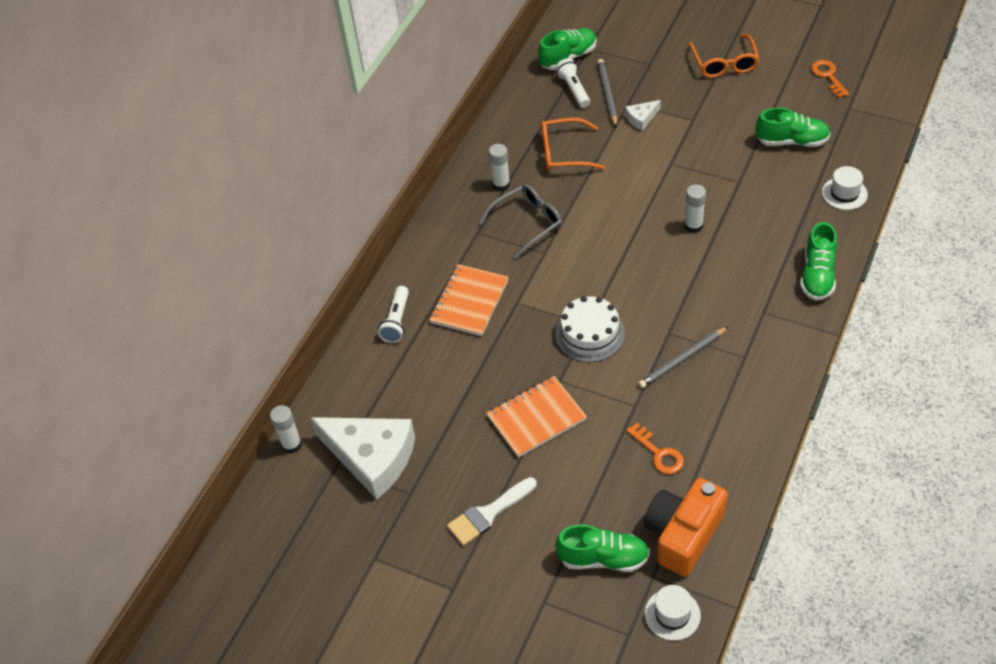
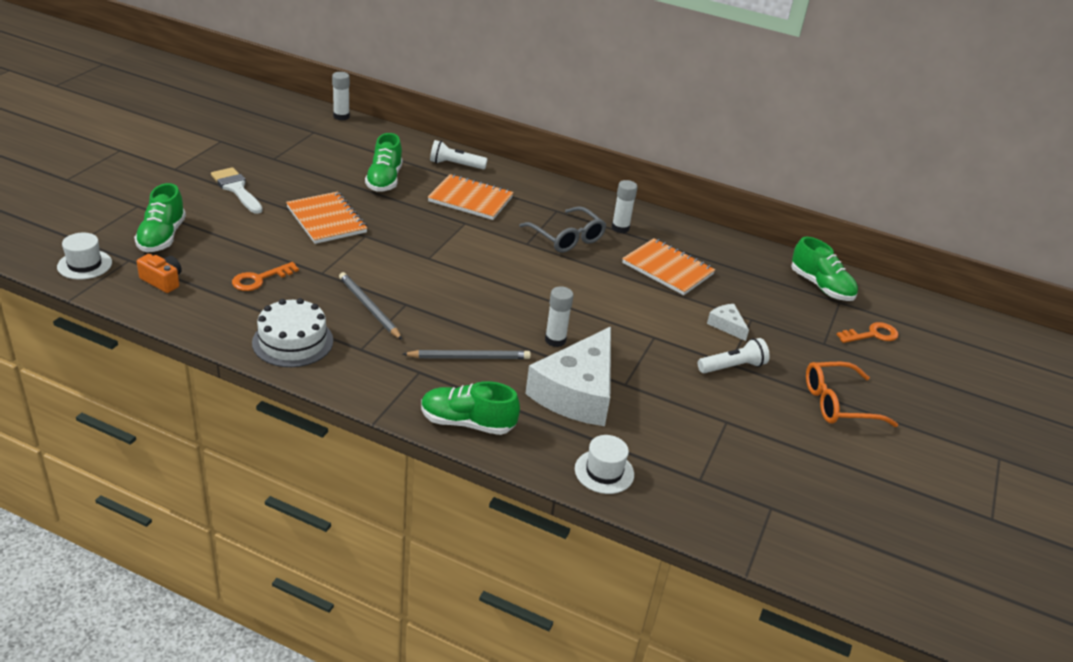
camera: 80 degrees right, 15 degrees down
(372, 458) = (315, 145): white cheese -> white cheese (577, 392)
(564, 153) = (667, 269): orange glasses -> orange notebook
(573, 89) = (767, 284): white flashlight -> white flashlight (732, 367)
(590, 334) = (416, 257): white cake -> white cake (292, 341)
(607, 94) = (765, 306): grey pencil -> grey pencil (469, 357)
(683, 535) = (162, 281): orange camera -> orange camera, size x0.50
(791, 141) = (698, 440): green shoe -> green shoe (384, 180)
(828, 76) = (833, 497): orange key -> orange key (872, 335)

